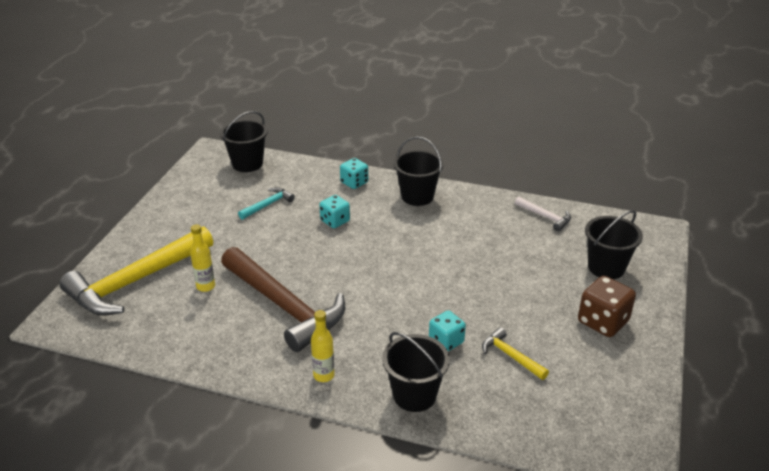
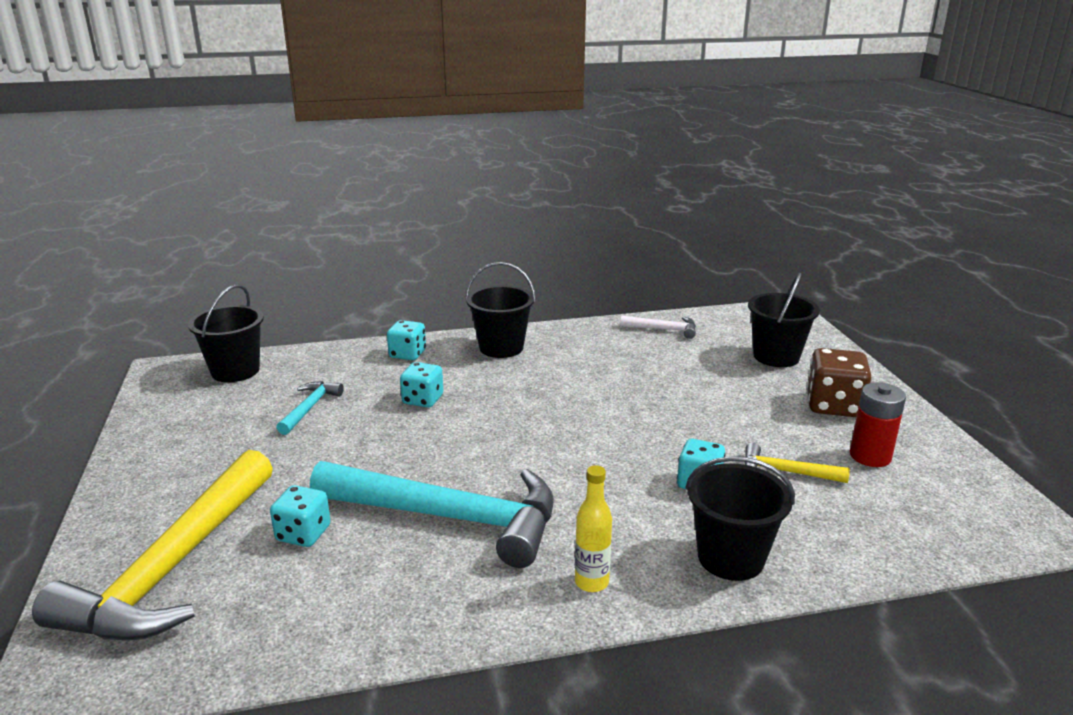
camera: 30 degrees left, 10 degrees down
(206, 286) = (303, 534): yellow bottle -> turquoise dice
(285, 306) = (450, 518): brown hammer -> turquoise hammer
(583, 368) = (870, 456): none -> red battery

